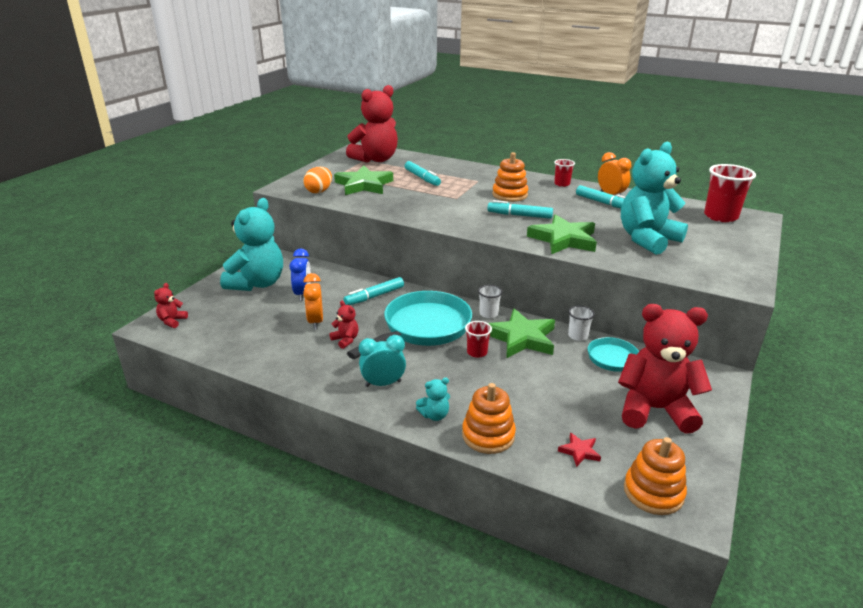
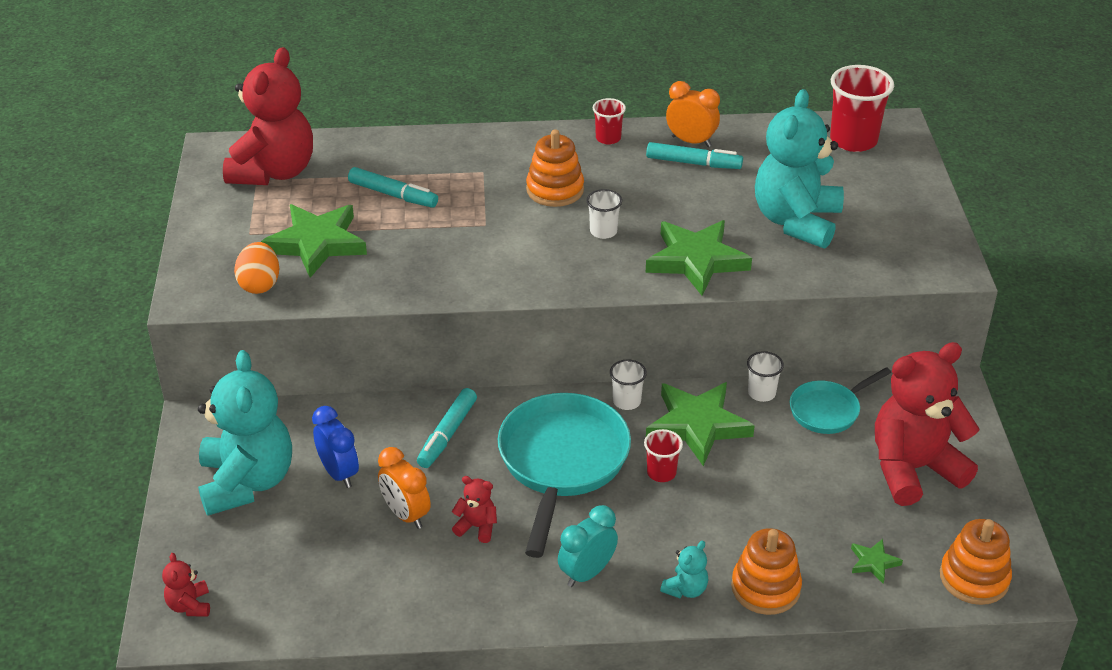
camera: 30 degrees left, 10 degrees up
(519, 215) = (603, 231): turquoise marker -> white cup
(579, 451) = (873, 562): red star -> green star

